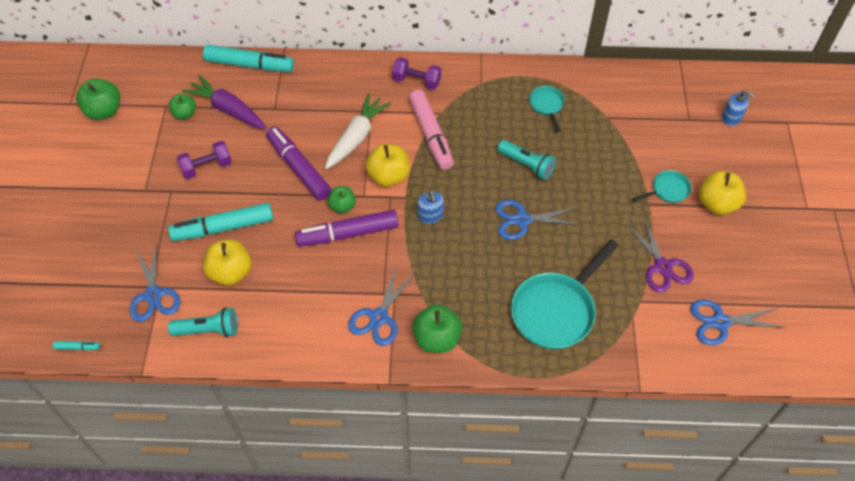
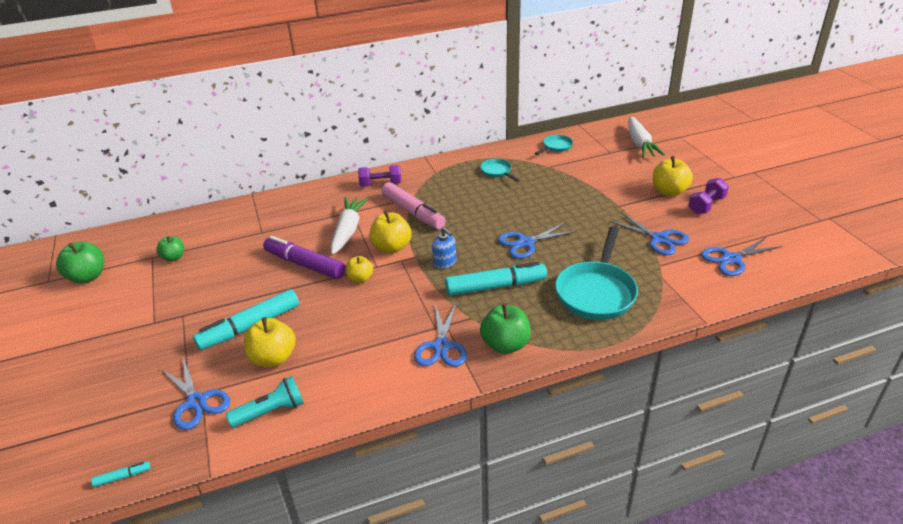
camera: 20 degrees left, 20 degrees down
(207, 167) = (213, 288): purple dumbbell -> purple dumbbell (706, 205)
(228, 109) = (216, 244): purple carrot -> none
(249, 65) = (224, 211): turquoise marker -> turquoise marker (496, 286)
(342, 206) = (360, 278): green apple -> yellow apple
(347, 234) = (376, 296): purple marker -> none
(527, 165) = (505, 209): turquoise flashlight -> none
(662, 266) = (659, 239): purple scissors -> blue scissors
(667, 190) = (626, 194): turquoise pan -> turquoise pan (556, 147)
(731, 118) = (640, 144): blue soap dispenser -> white carrot

